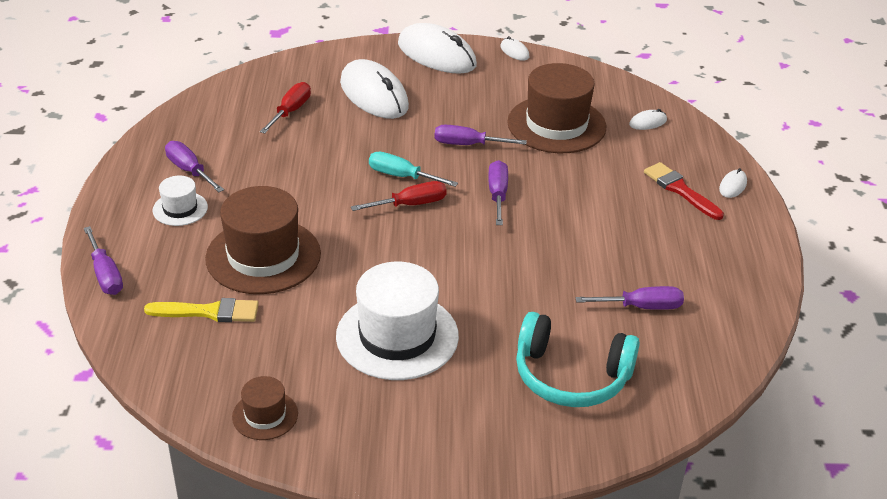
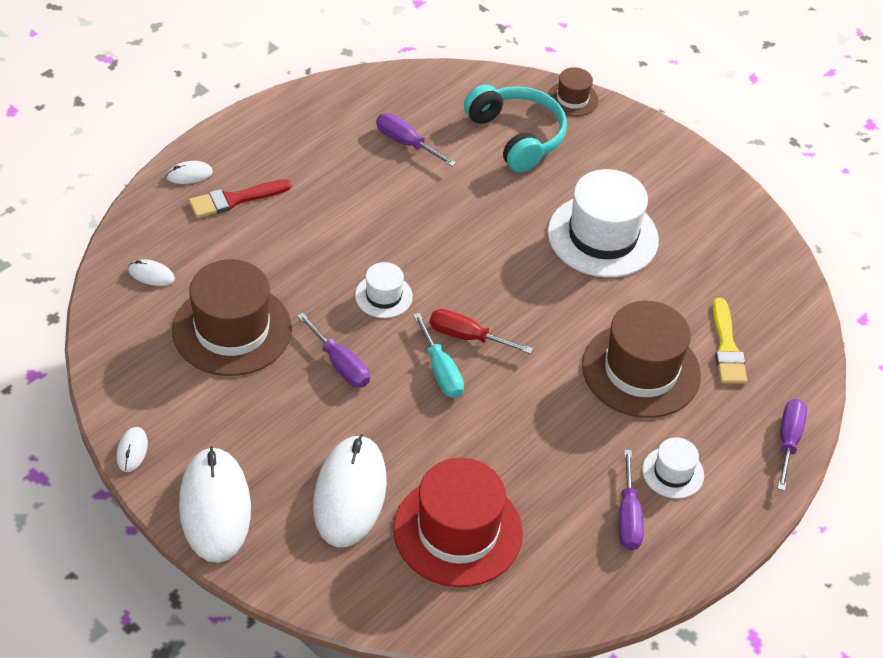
camera: 140 degrees left, 10 degrees up
(209, 312) = (727, 347): yellow brush -> yellow brush turned 135 degrees counterclockwise
(265, 415) = (748, 243): brown hat -> brown hat (572, 99)
(290, 111) = (458, 531): red screwdriver -> red hat
(497, 194) = (383, 296): purple screwdriver -> white hat
(680, 190) = (234, 199): red brush -> red brush turned 60 degrees clockwise

